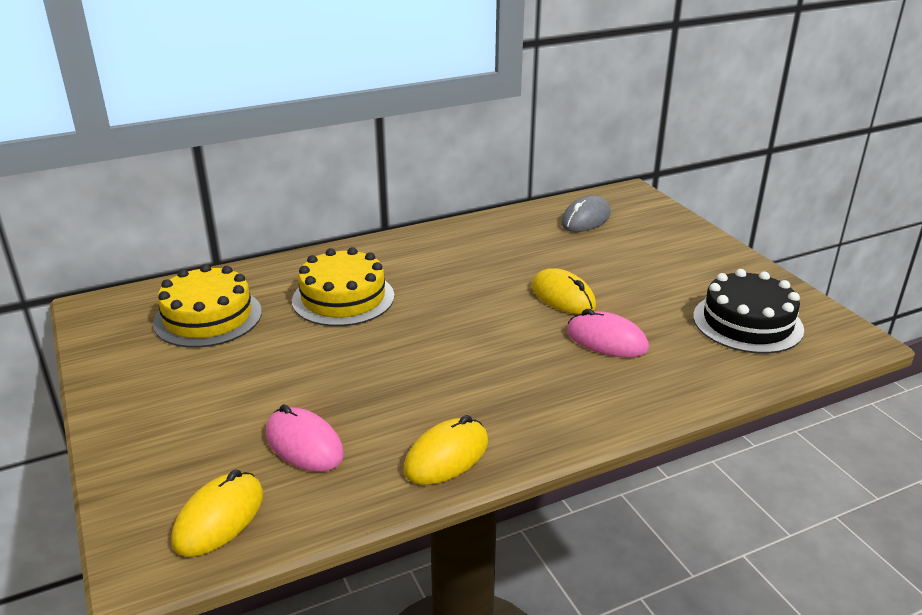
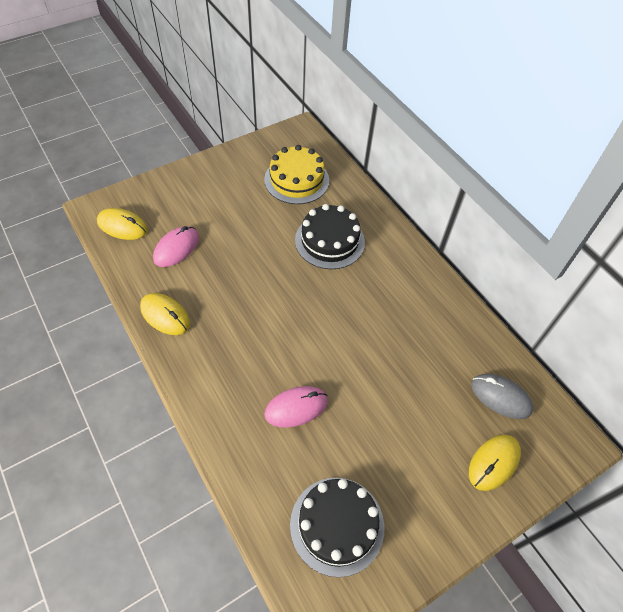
camera: 80 degrees right, 25 degrees up
(343, 298) = (329, 241): yellow cake -> black cake
(563, 297) = (355, 377): yellow mouse -> yellow mouse (493, 463)
(606, 340) = (296, 407): pink mouse -> pink mouse turned 45 degrees clockwise

